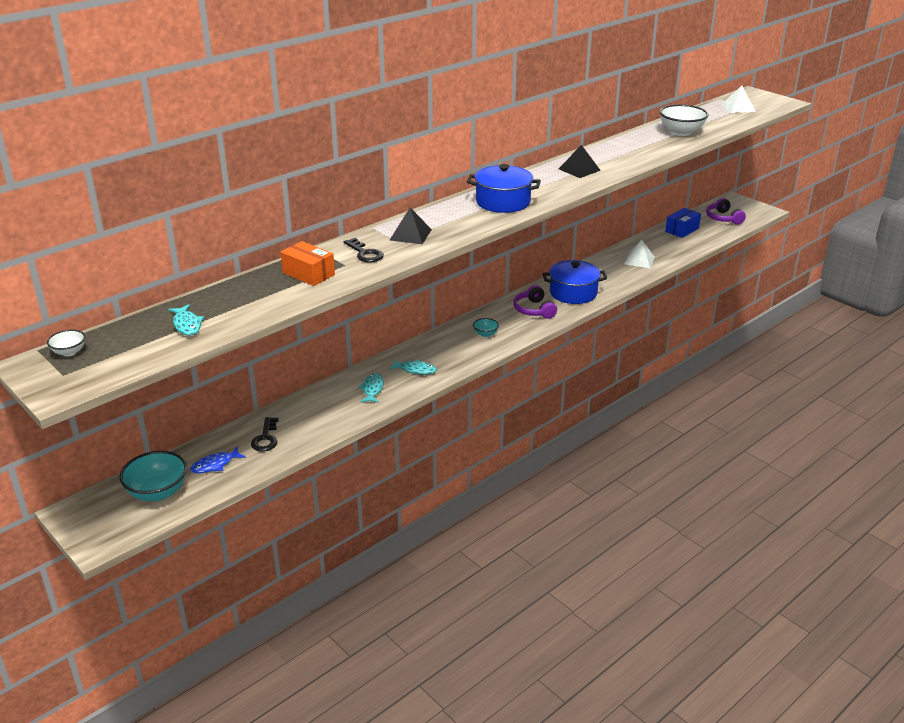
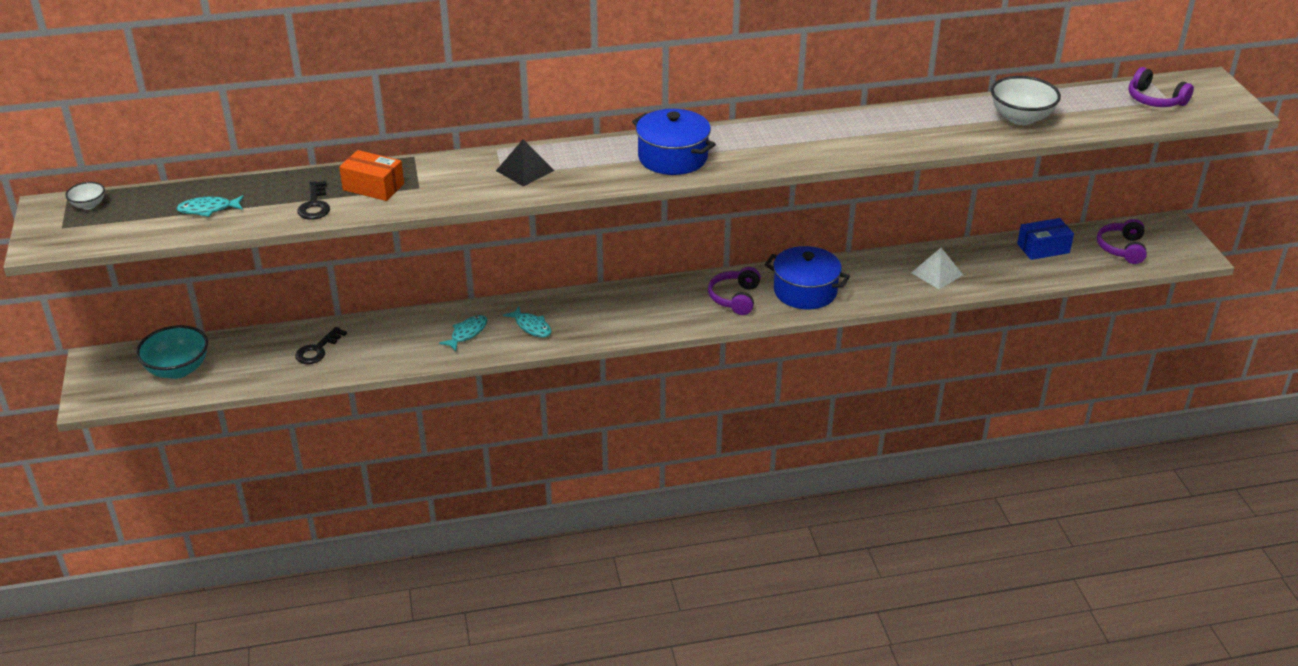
camera: 30 degrees right, 5 degrees up
(187, 325) = (208, 209): turquoise fish -> turquoise fish turned 75 degrees clockwise
(215, 465) = (249, 361): blue fish -> none
(308, 274) = (373, 187): orange box -> orange box turned 45 degrees counterclockwise
(365, 253) = (453, 180): black key -> black key (315, 205)
(485, 334) = (649, 310): turquoise bowl -> none
(579, 169) = (817, 138): black pyramid -> none
(738, 108) = (1155, 100): white pyramid -> purple headphones

